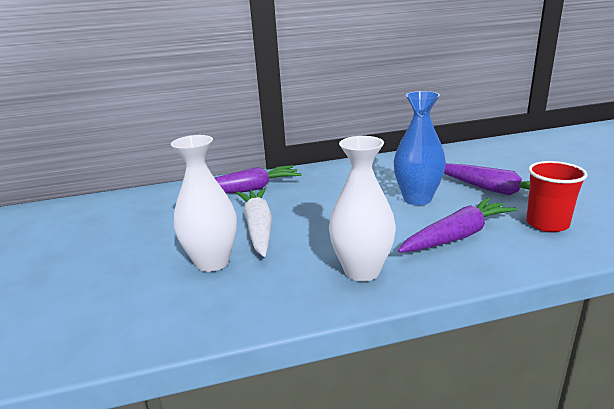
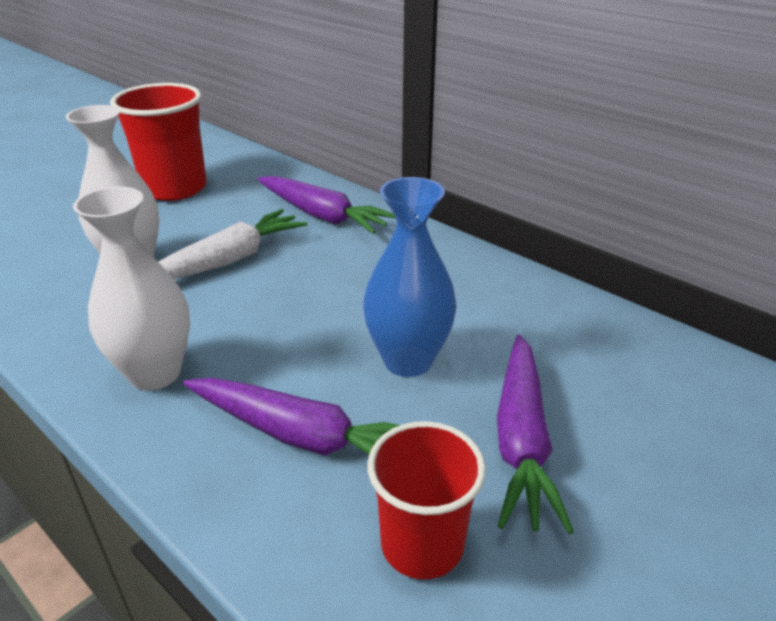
camera: 55 degrees right, 10 degrees up
(123, 230) = (174, 188): none -> red cup

